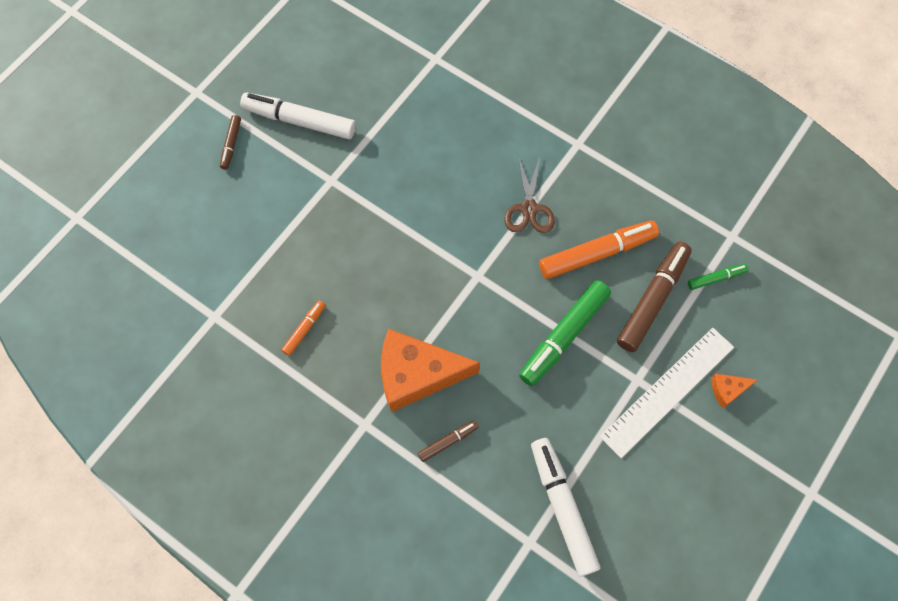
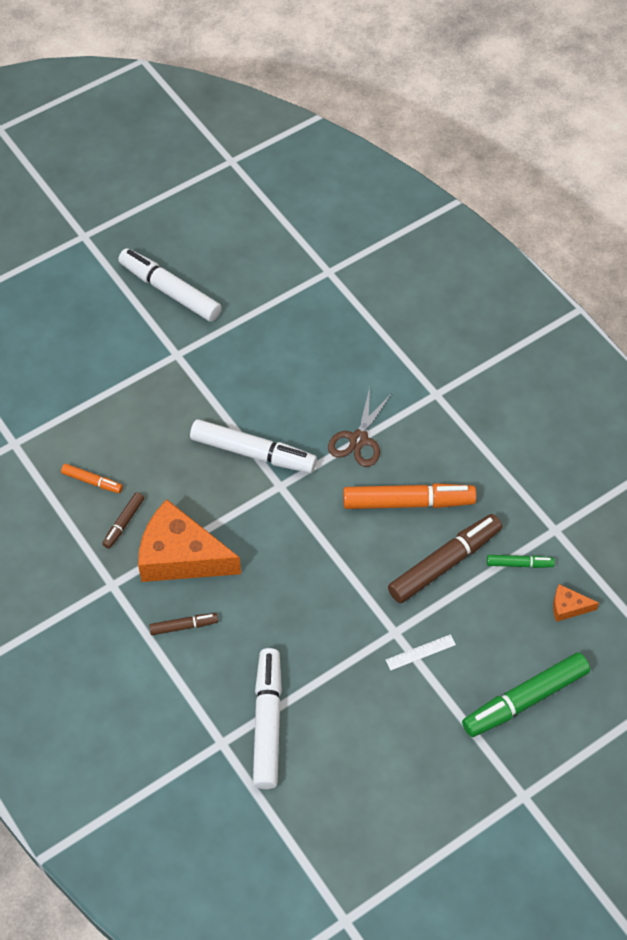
camera: 20 degrees right, 10 degrees down
(231, 144) = (96, 293): brown marker -> brown marker (123, 523)
(304, 330) = (92, 481): orange marker -> orange marker turned 60 degrees clockwise
(440, 252) = (253, 453): none -> white marker
(564, 336) = (340, 568): green marker -> green marker (525, 700)
(667, 391) = (420, 652): white ruler -> white ruler, size x0.40
(727, 390) = (482, 671): orange cheese -> orange cheese (568, 607)

